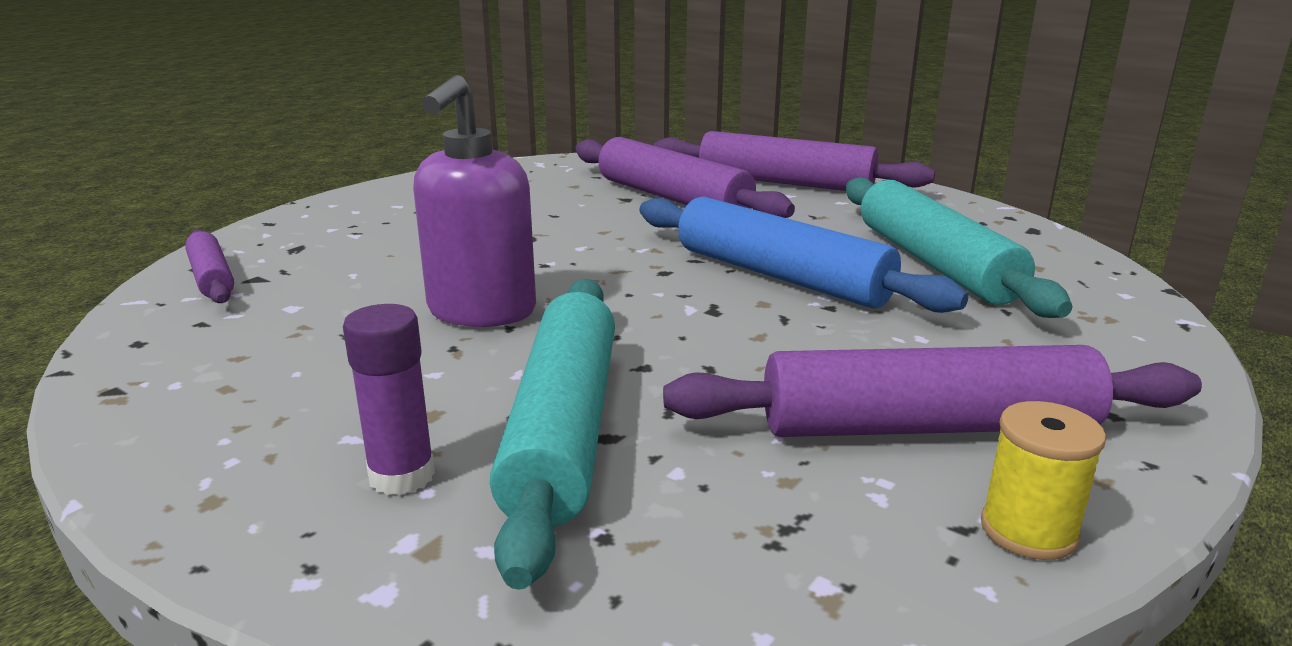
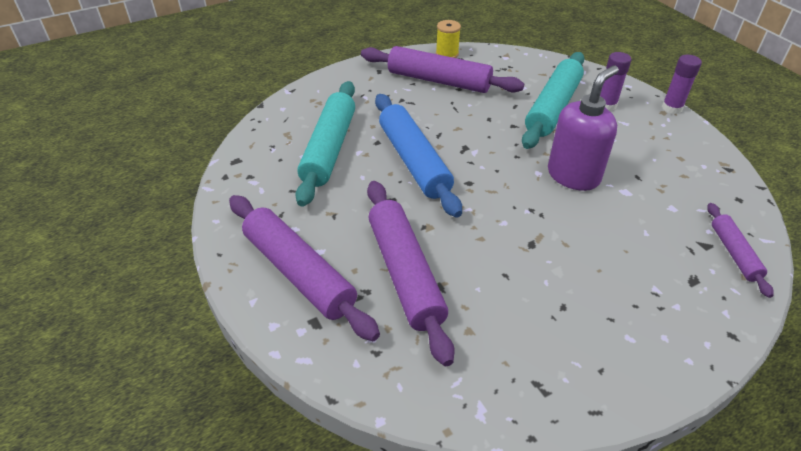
camera: 155 degrees left, 20 degrees up
(171, 522) = (672, 108): none -> purple glue stick

